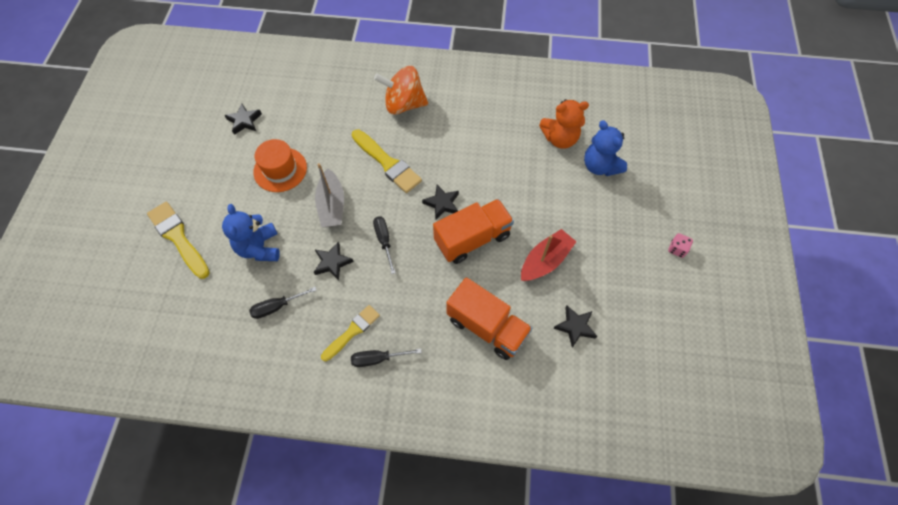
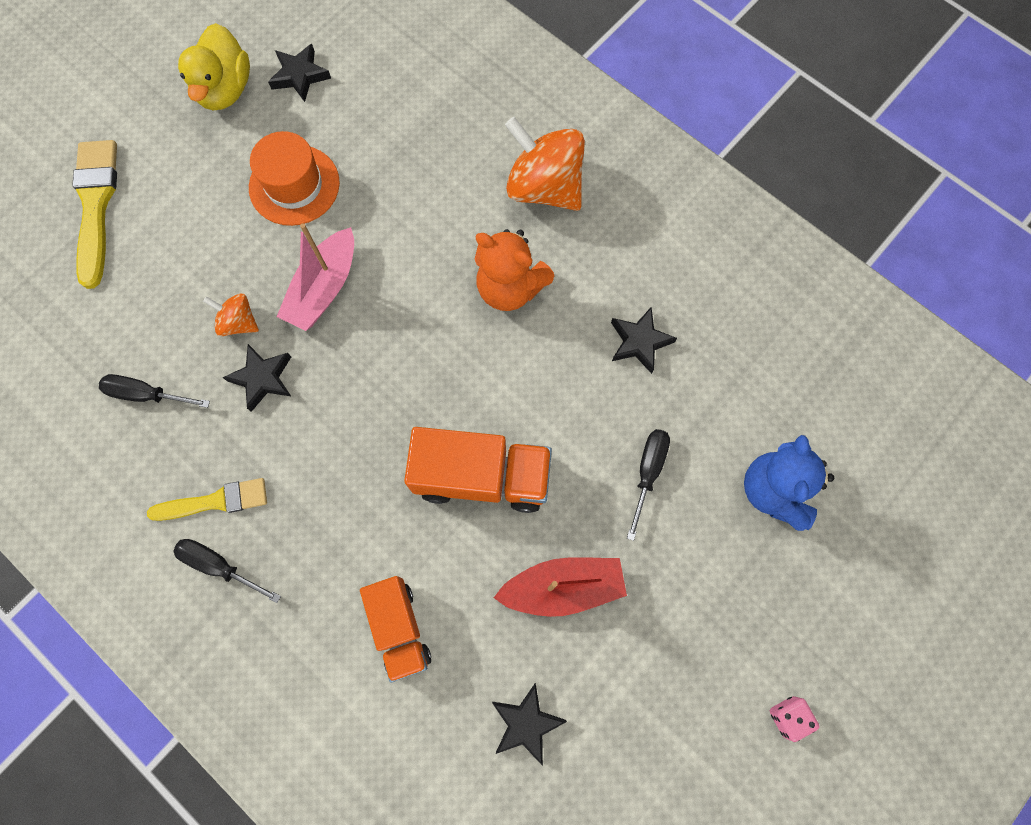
camera: 35 degrees right, 10 degrees up
(209, 148) = (225, 90): none -> yellow duck
(259, 248) = (185, 290): blue teddy bear -> none
(300, 245) = (238, 322): none -> orange spinning top
(332, 205) = (324, 288): grey boat -> pink boat
(384, 241) = (355, 393): black screwdriver -> black screwdriver (647, 473)
(387, 163) = (449, 271): yellow brush -> none
(442, 203) = (480, 389): black star -> black star (639, 342)
(487, 327) = (399, 628): orange truck -> orange truck, size x0.66
(560, 139) = (745, 400): orange teddy bear -> orange teddy bear (510, 288)

